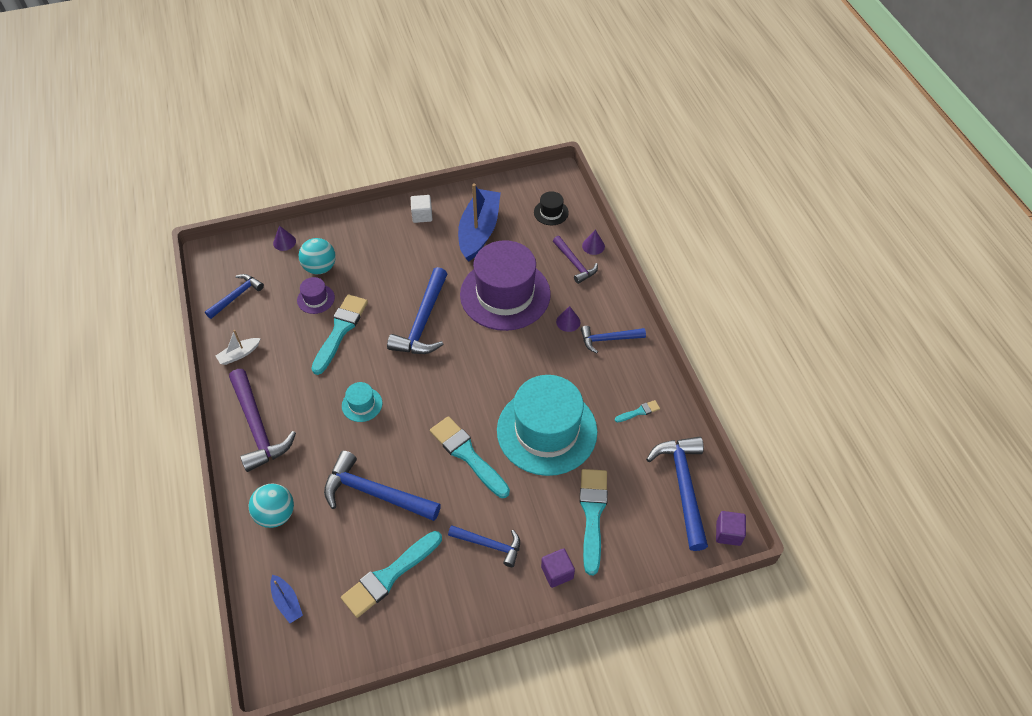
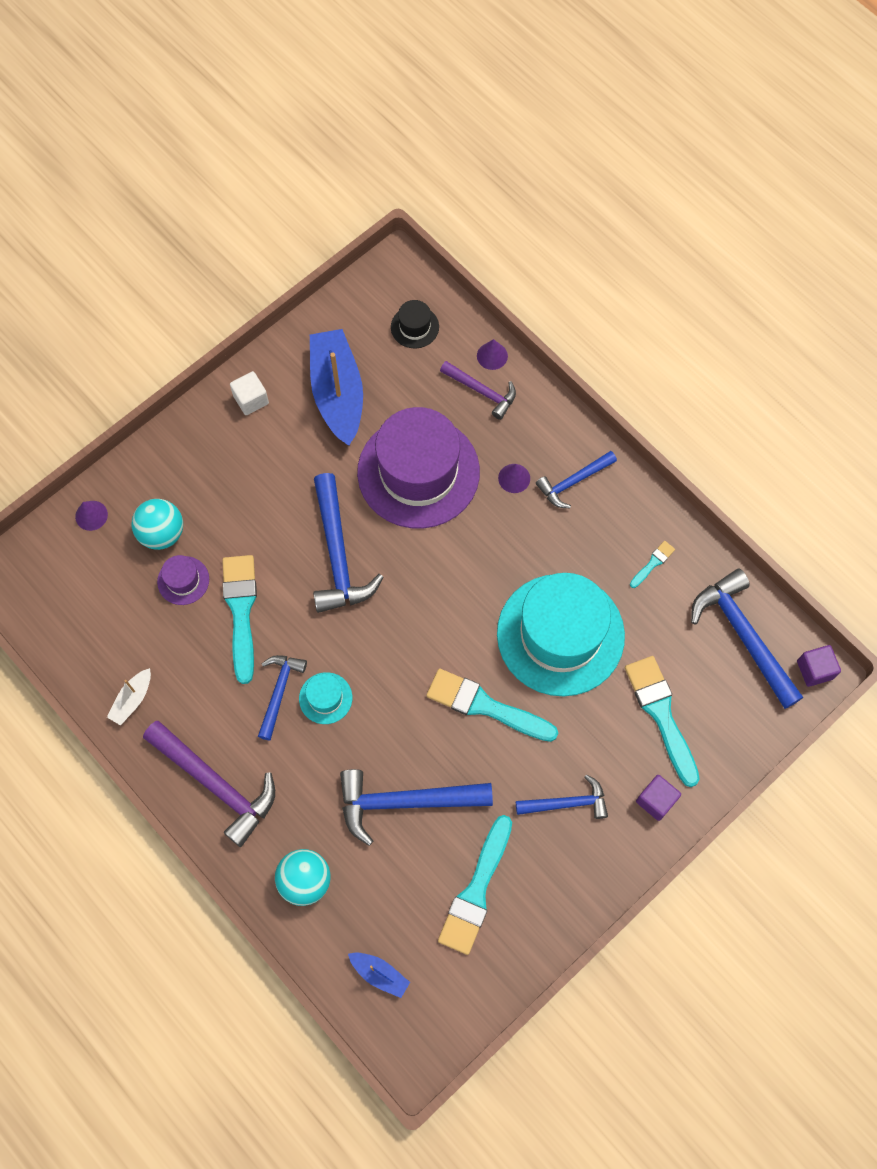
camera: 25 degrees left, 15 degrees up
(236, 296) = (77, 620): blue hammer -> blue hammer (279, 691)

